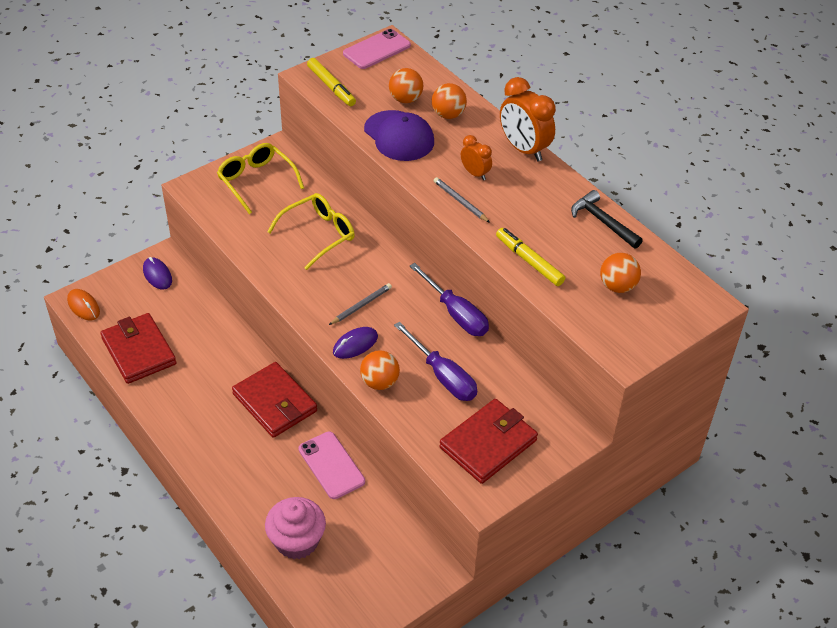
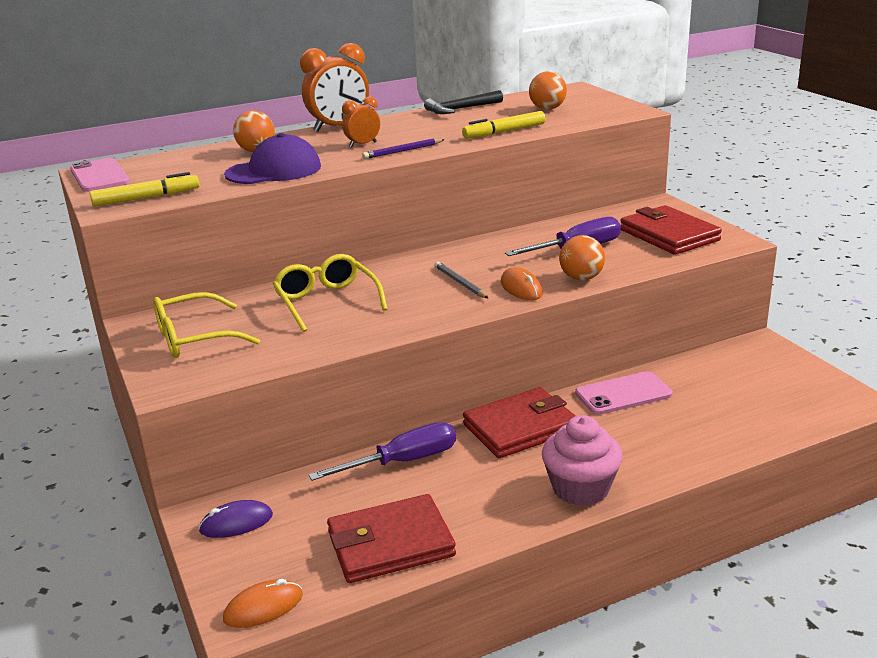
camera: 75 degrees left, 20 degrees down
(297, 541) = (734, 421): pink cupcake -> pink cupcake (580, 488)
(355, 344) = (521, 288): purple mouse -> orange mouse
(405, 99) = (210, 166): orange ball -> none
(456, 313) = (490, 239): purple screwdriver -> purple screwdriver (402, 462)
(460, 201) = (403, 151): grey pencil -> purple pencil

